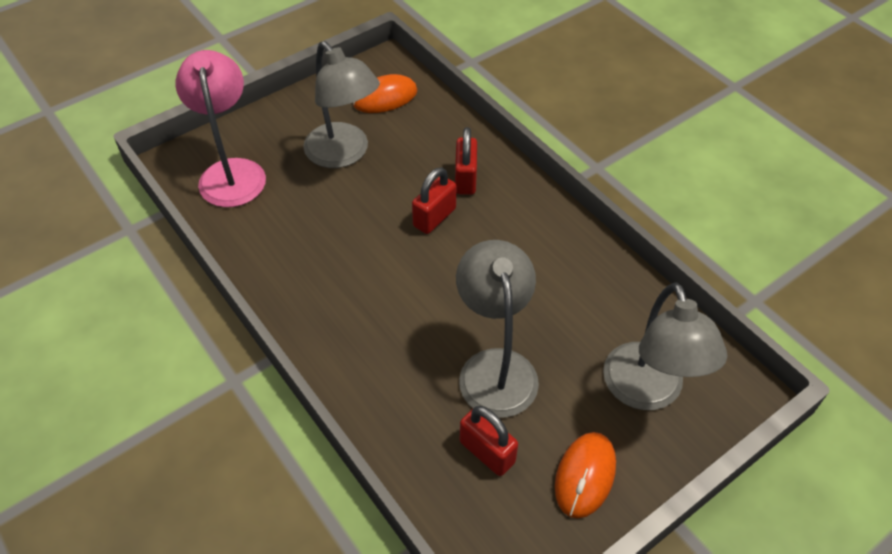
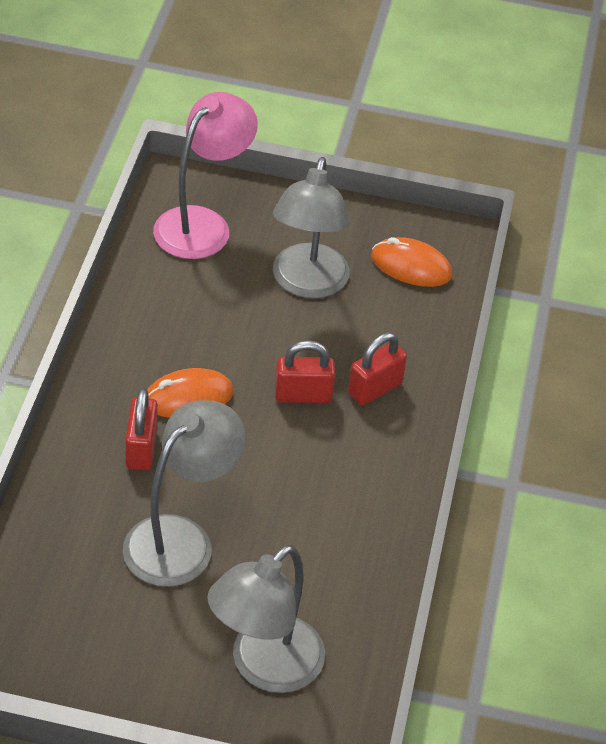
camera: 45 degrees right, 5 degrees down
(487, 452) = (90, 583): red padlock -> red padlock (141, 449)
(585, 476) = (131, 667): orange mouse -> orange mouse (188, 397)

